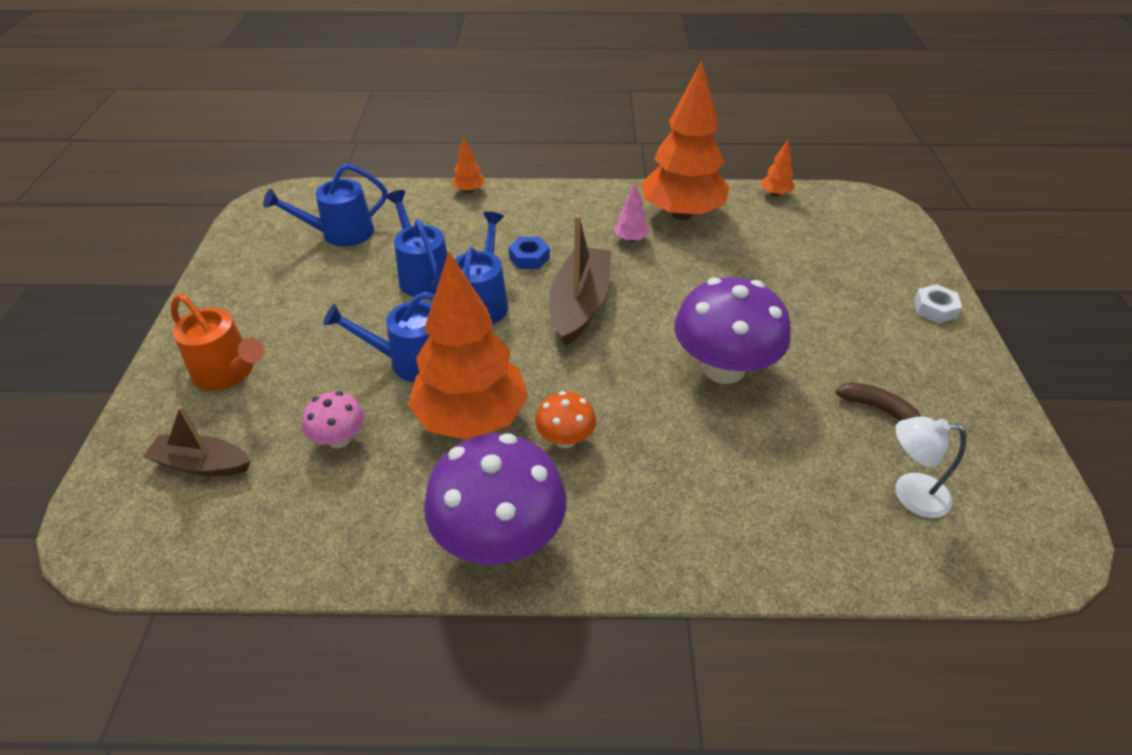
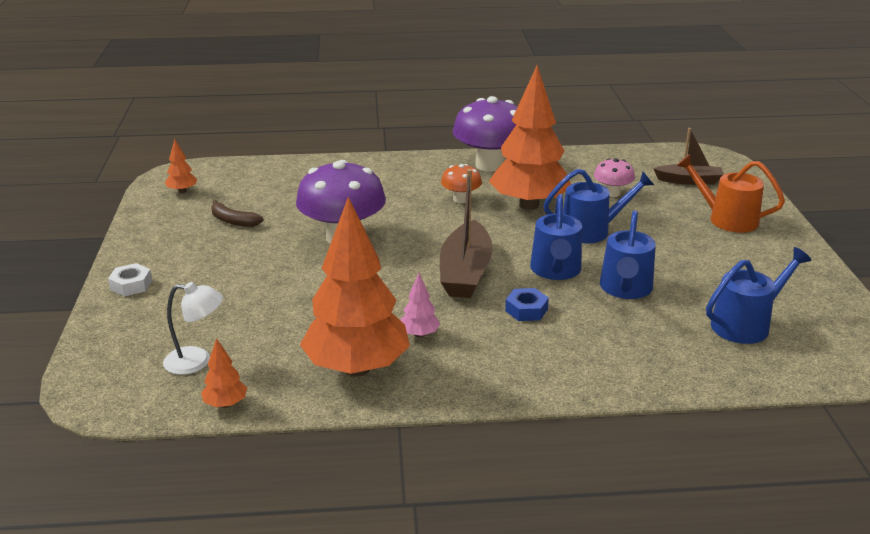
camera: 175 degrees right, 15 degrees down
(423, 275) = (625, 289): blue watering can -> blue watering can turned 45 degrees clockwise
(469, 190) = (635, 387): orange tree -> orange tree (182, 191)
(909, 493) = (241, 188): white lamp -> white lamp (197, 361)

